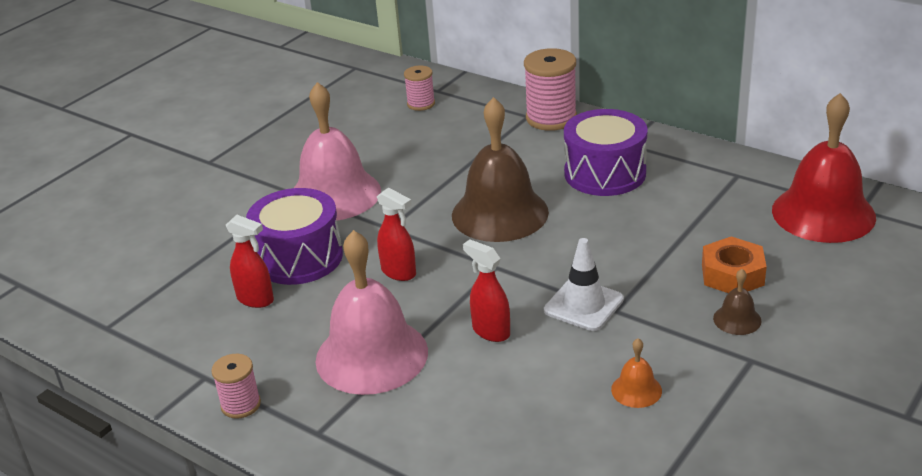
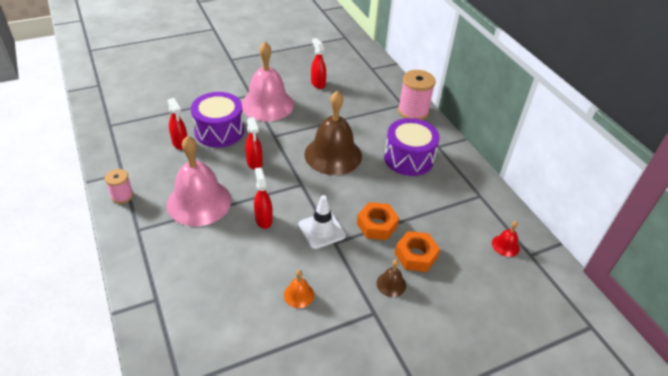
camera: 25 degrees right, 10 degrees up
(380, 139) = (318, 84): none -> red spray bottle
(421, 104) = (356, 72): pink spool -> none
(648, 265) = (377, 225): none -> orange nut
(823, 213) = (505, 245): red bell -> red bell, size x0.42

